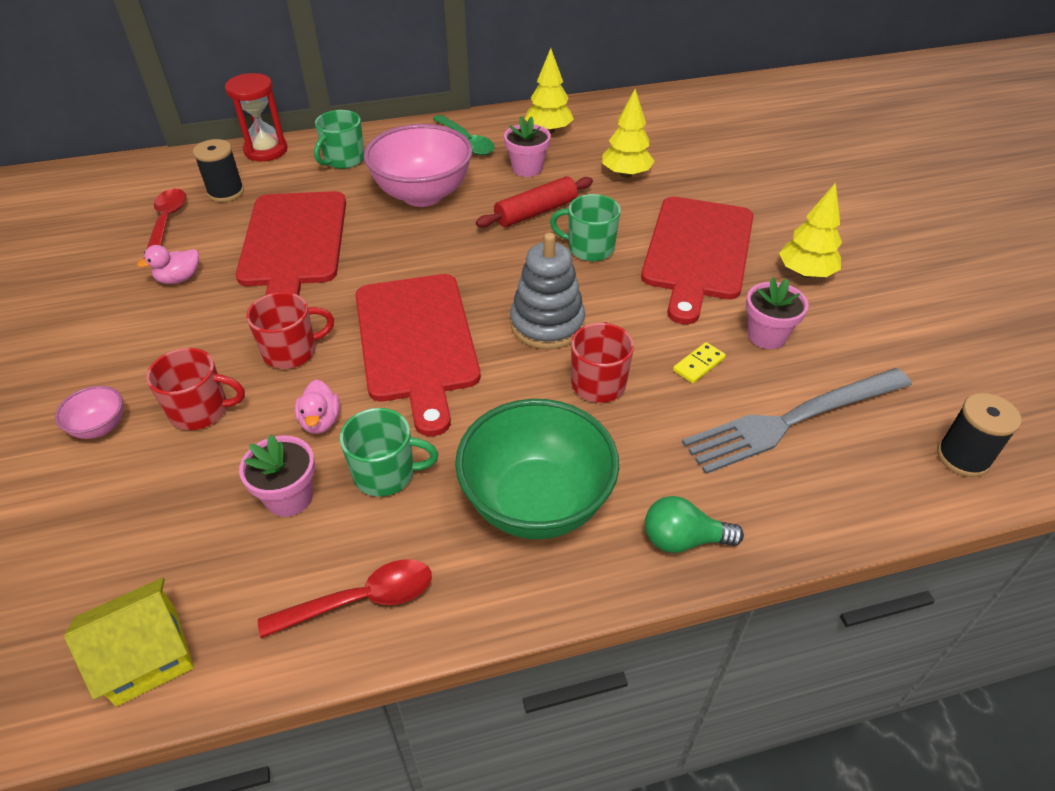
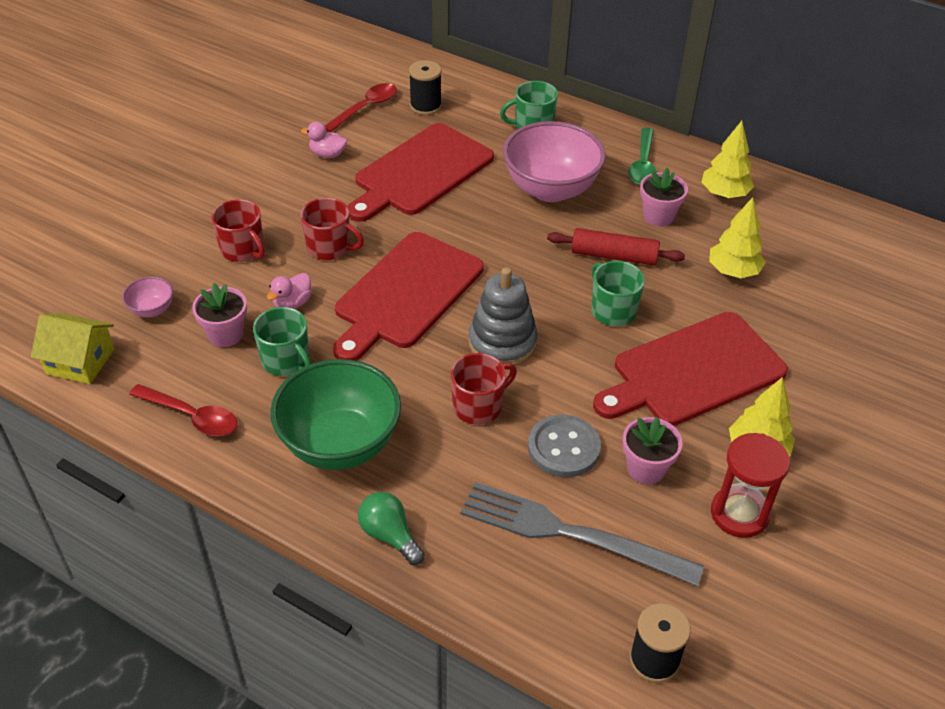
camera: 45 degrees right, 0 degrees up
(100, 427) = (188, 223): pink bowl -> pink bowl (152, 310)
(266, 150) = (490, 87): red hourglass -> red hourglass (739, 514)
(699, 364) = (563, 448): yellow domino -> grey button

